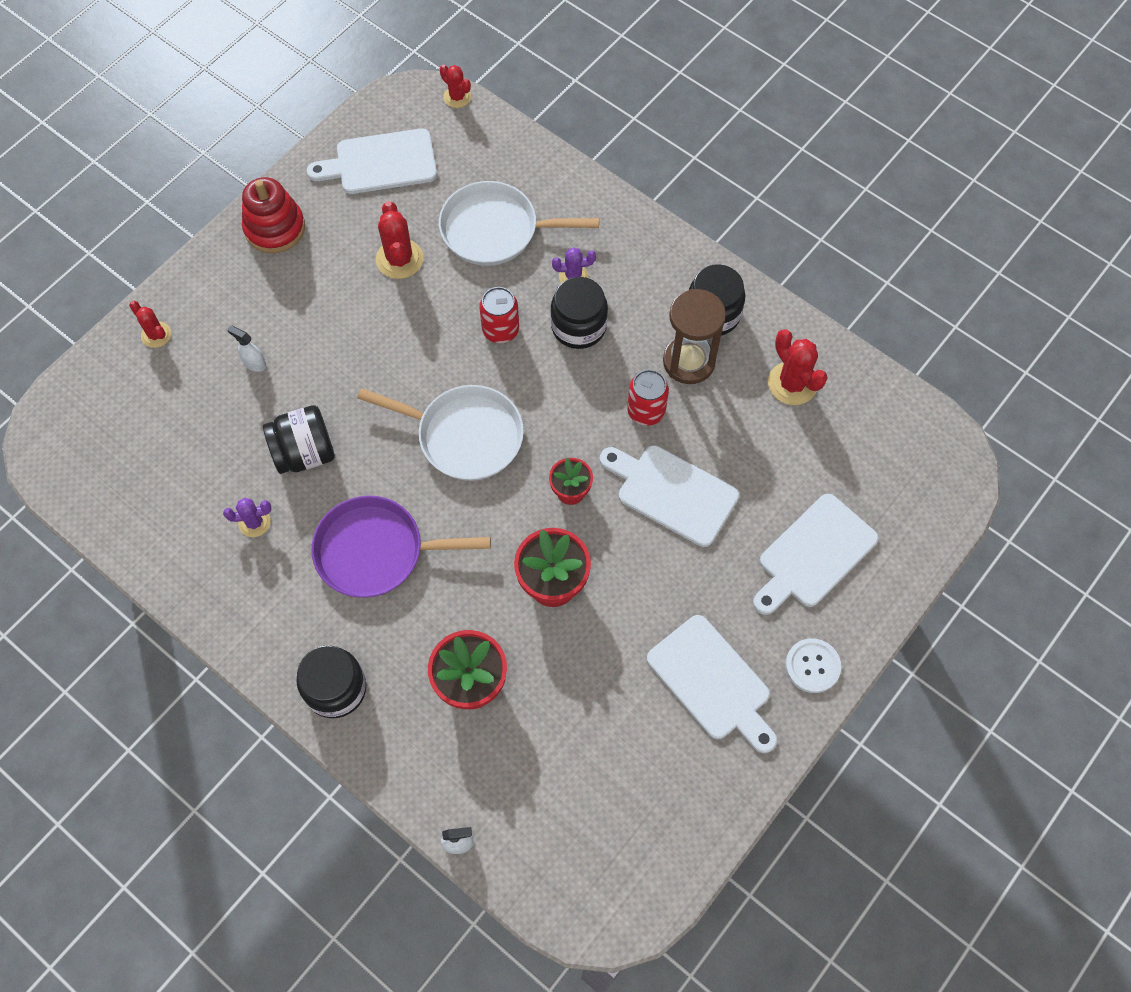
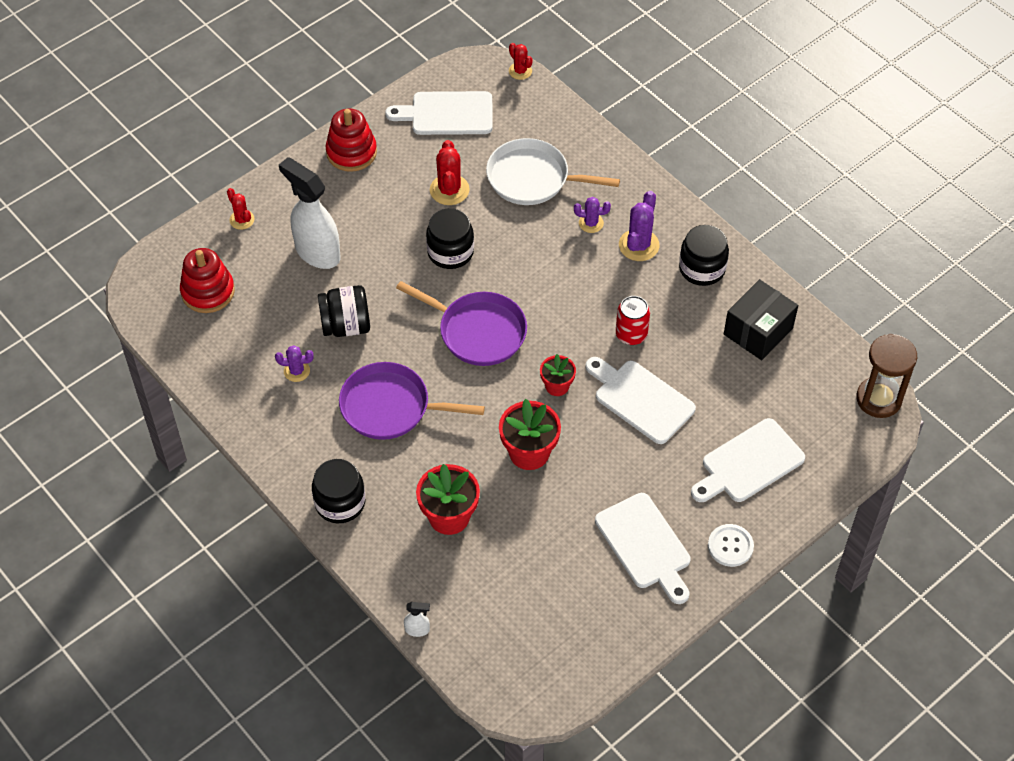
camera: 10 degrees right, 10 degrees down
(129, 435) = (208, 292): none -> red stacking toy
(254, 363) = (317, 252): white spray bottle -> white spray bottle, size x2.48
(465, 436) = (478, 331): white pan -> purple pan
(500, 330) = (522, 256): red can -> none
(578, 326) = (588, 262): black jar -> black jar (450, 252)
(634, 296) = (639, 245): none -> purple cactus
(689, 361) = (674, 302): brown hourglass -> brown hourglass (878, 399)
(792, 383) = (758, 331): red cactus -> black box

